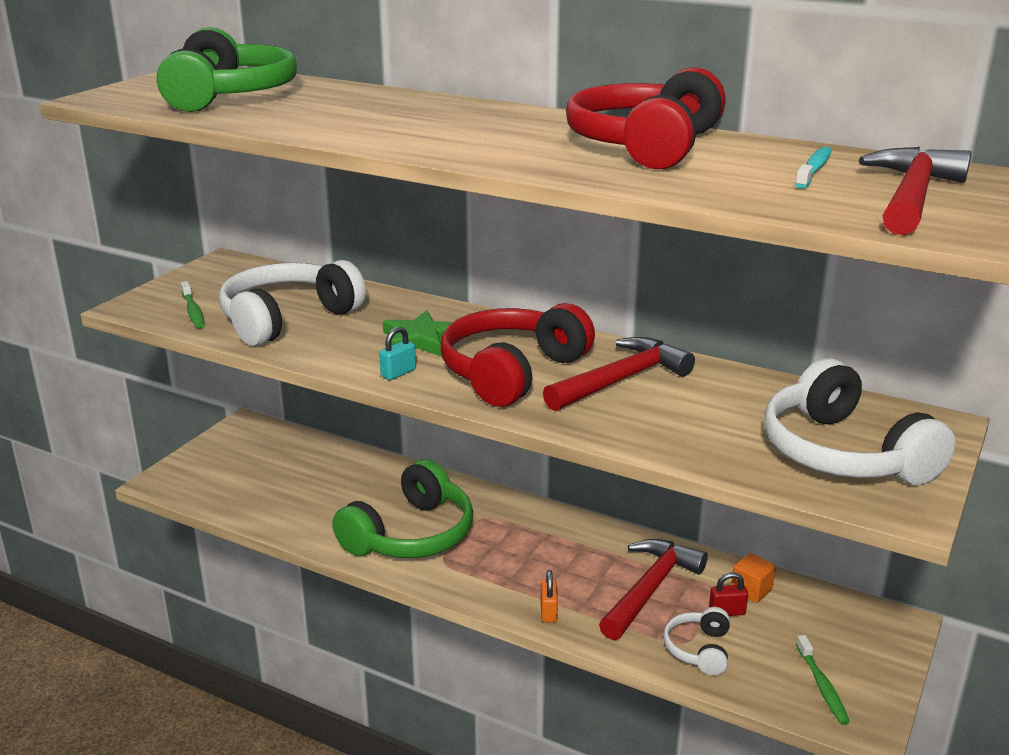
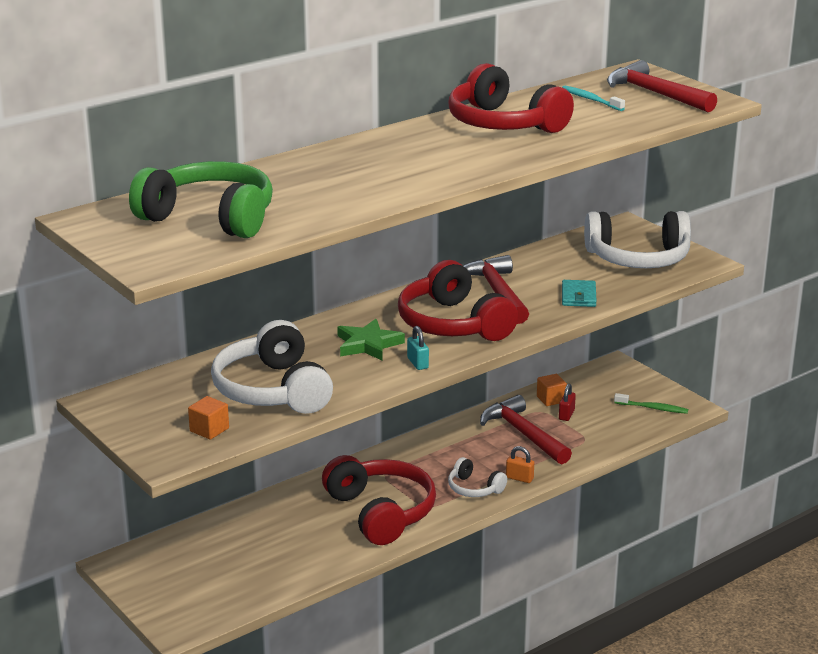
camera: 65 degrees left, 0 degrees up
(193, 311) = (209, 430): green toothbrush -> orange cube
(410, 535) = (381, 512): green headphones -> red headphones
(671, 433) = (578, 296): none -> turquoise wallet
(699, 649) = (595, 436): white headphones -> white headphones (474, 488)

